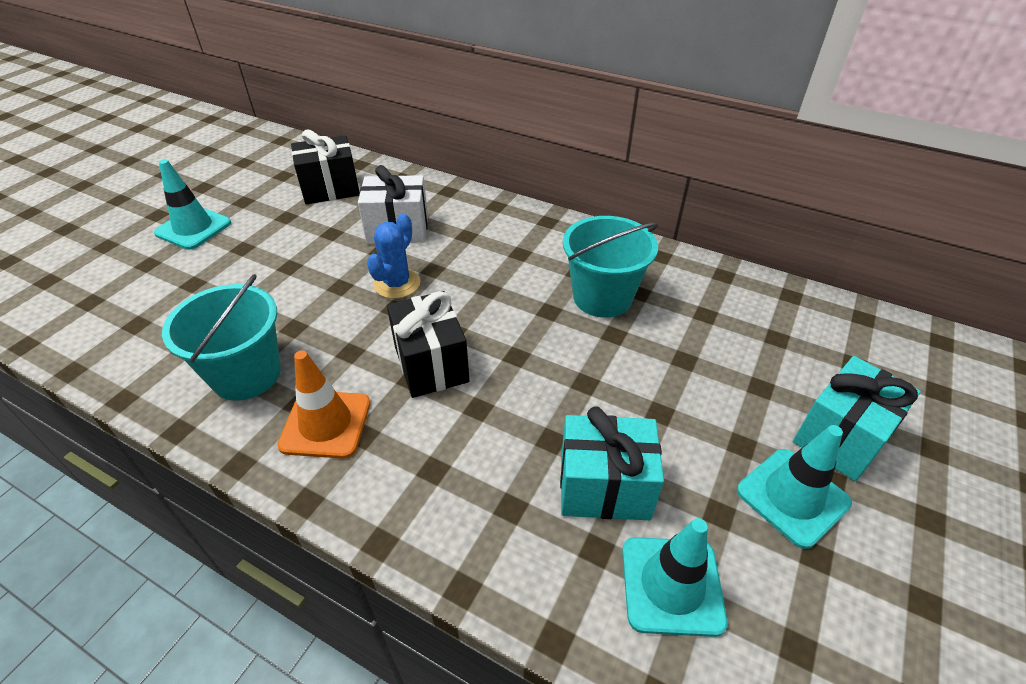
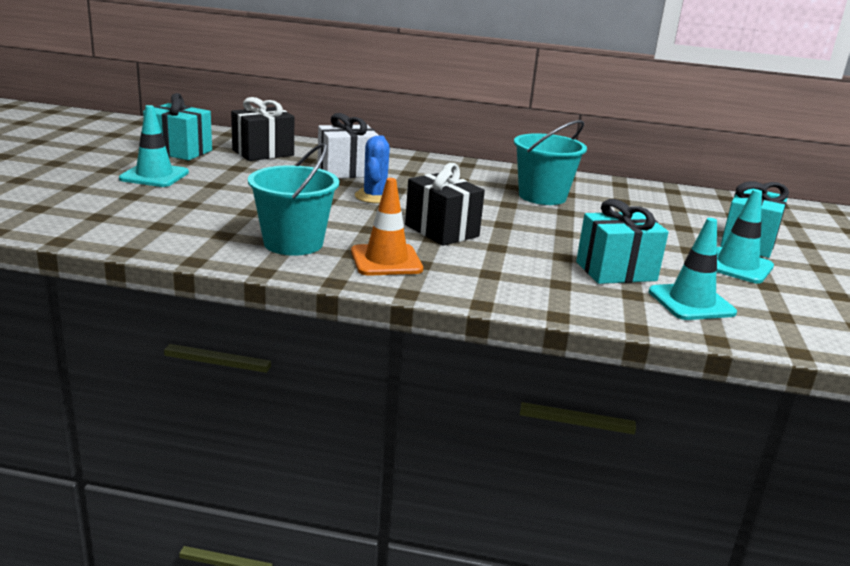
camera: 20 degrees left, 20 degrees down
(248, 183) = (179, 151): none -> turquoise gift

